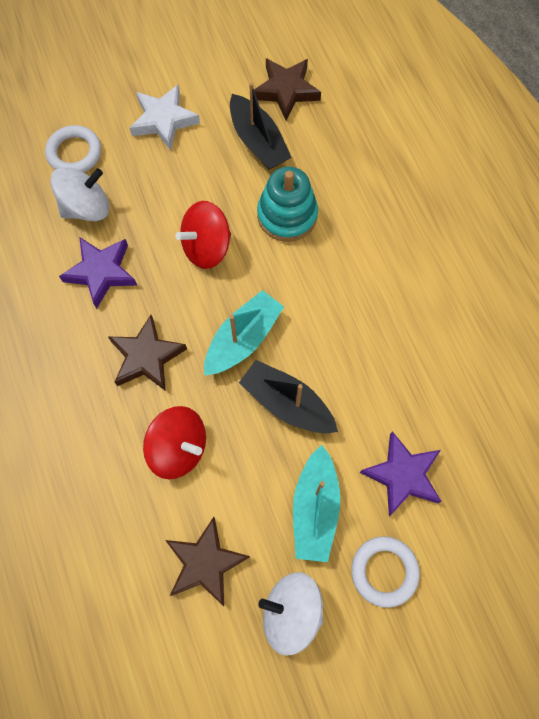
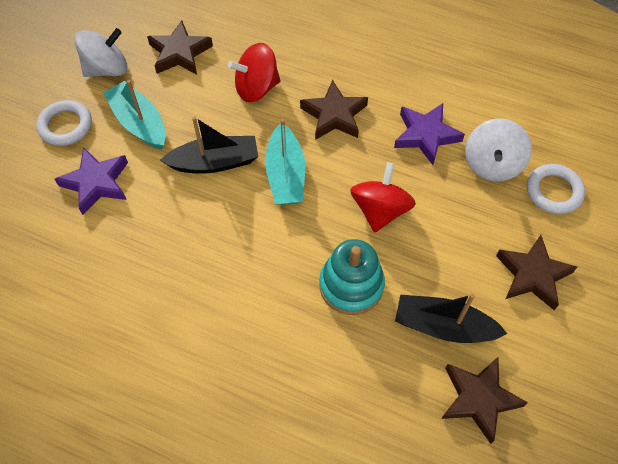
camera: 135 degrees right, 10 degrees down
(164, 120) = (532, 275): white star -> brown star

